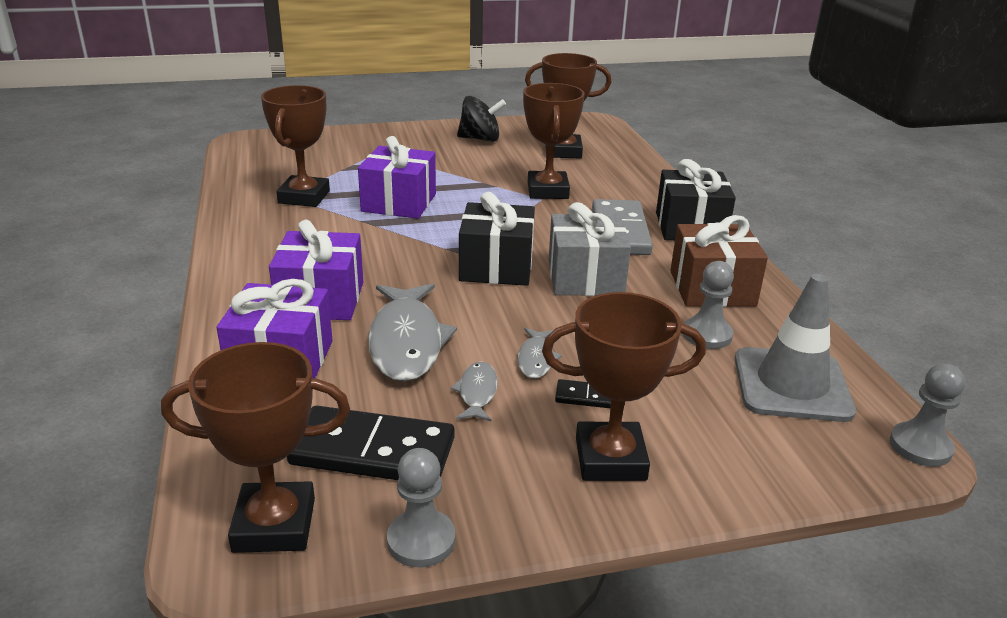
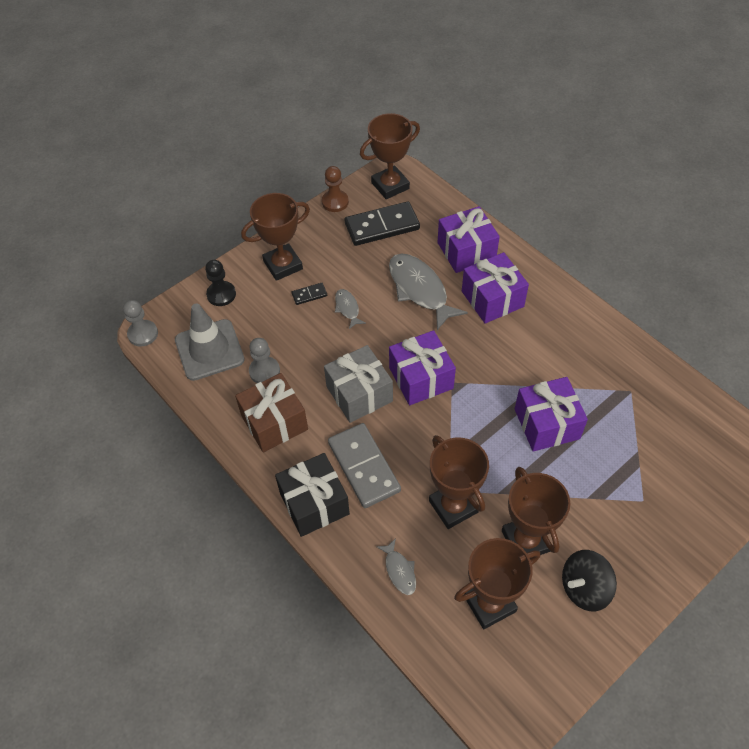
camera: 155 degrees right, 25 degrees up
(304, 197) = (617, 395): brown trophy -> brown trophy (525, 541)
(421, 540) = (335, 202): grey pawn -> brown pawn
(477, 392) = (361, 274): grey fish -> grey fish (399, 571)
(496, 266) = (421, 378): black gift -> purple gift
(753, 455) = (221, 294): none -> black pawn

